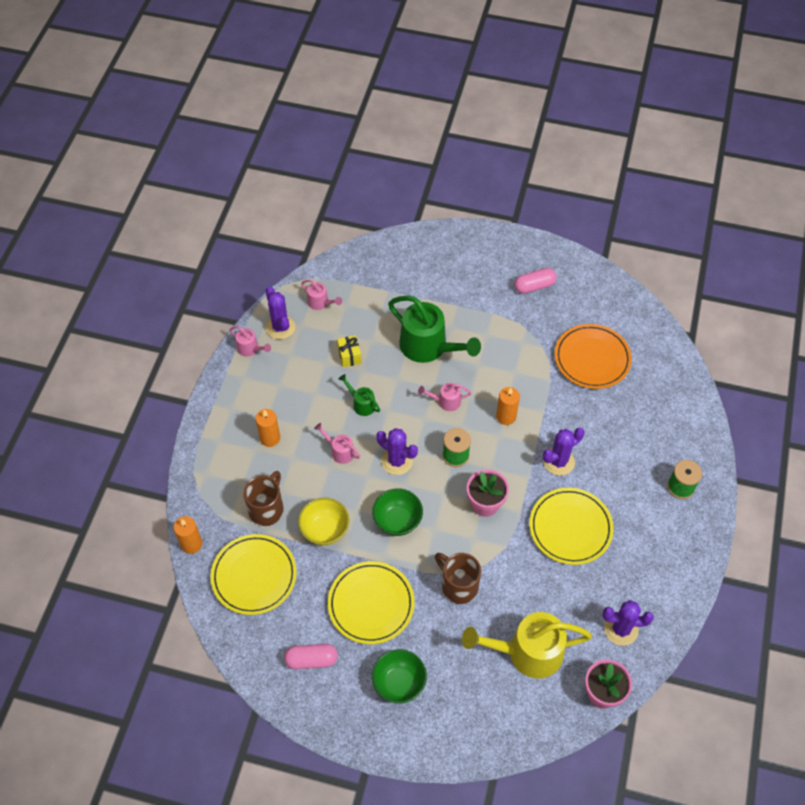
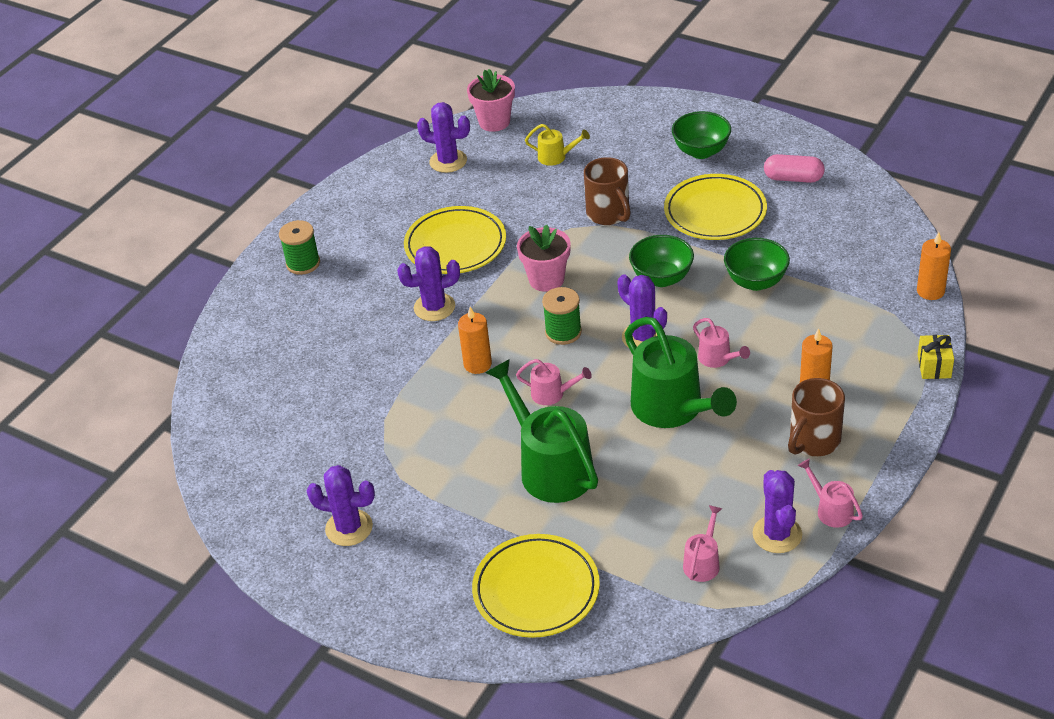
camera: 160 degrees left, 15 degrees down
(254, 576) = (851, 252): yellow plate -> yellow plate (536, 590)
(267, 509) = (828, 312): brown mug -> brown mug (813, 441)
(320, 303) = (703, 562): pink watering can -> pink watering can turned 60 degrees clockwise
(325, 530) = (755, 282): yellow bowl -> green bowl
(349, 356) = (675, 474): yellow gift -> yellow gift (934, 366)
(361, 404) = (673, 409): green watering can -> green watering can, size x2.14
(527, 652) = (556, 157): yellow watering can -> yellow watering can, size x0.47
(534, 286) = (349, 528): pink capsule -> purple cactus
(592, 359) = (323, 414): orange plate -> none

